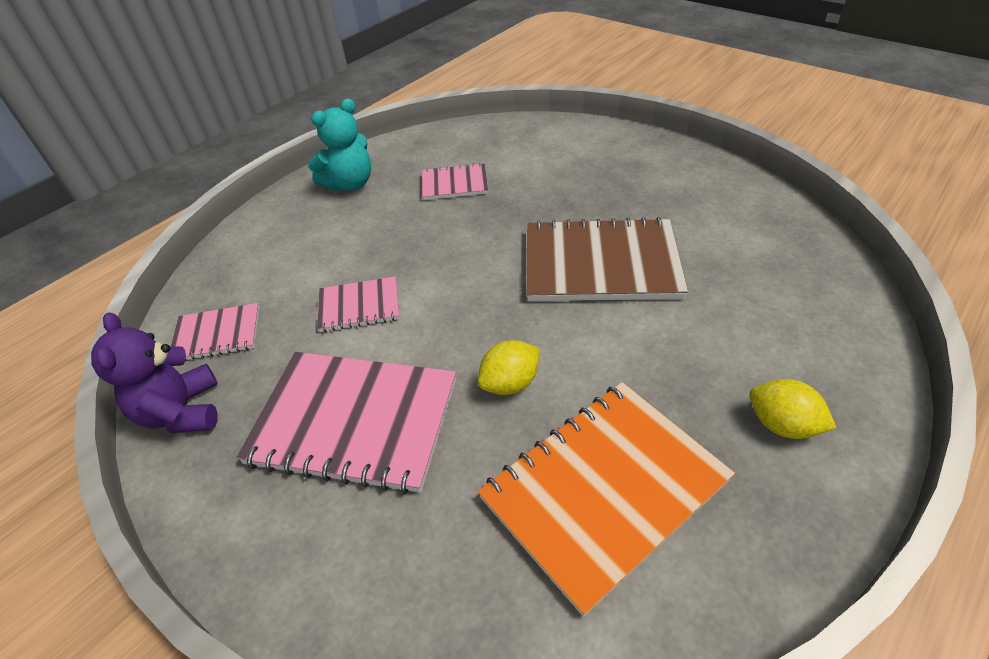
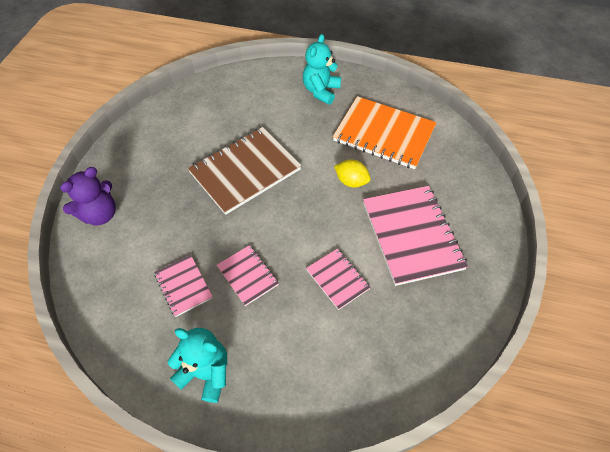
camera: 120 degrees left, 10 degrees up
(182, 412) = (462, 326): purple teddy bear -> purple teddy bear (100, 214)
(217, 334) = (405, 353): pink notebook -> pink notebook (247, 275)
(601, 263) = (245, 171): brown notebook -> brown notebook turned 75 degrees clockwise
(782, 425) = (321, 91): yellow lemon -> turquoise teddy bear

